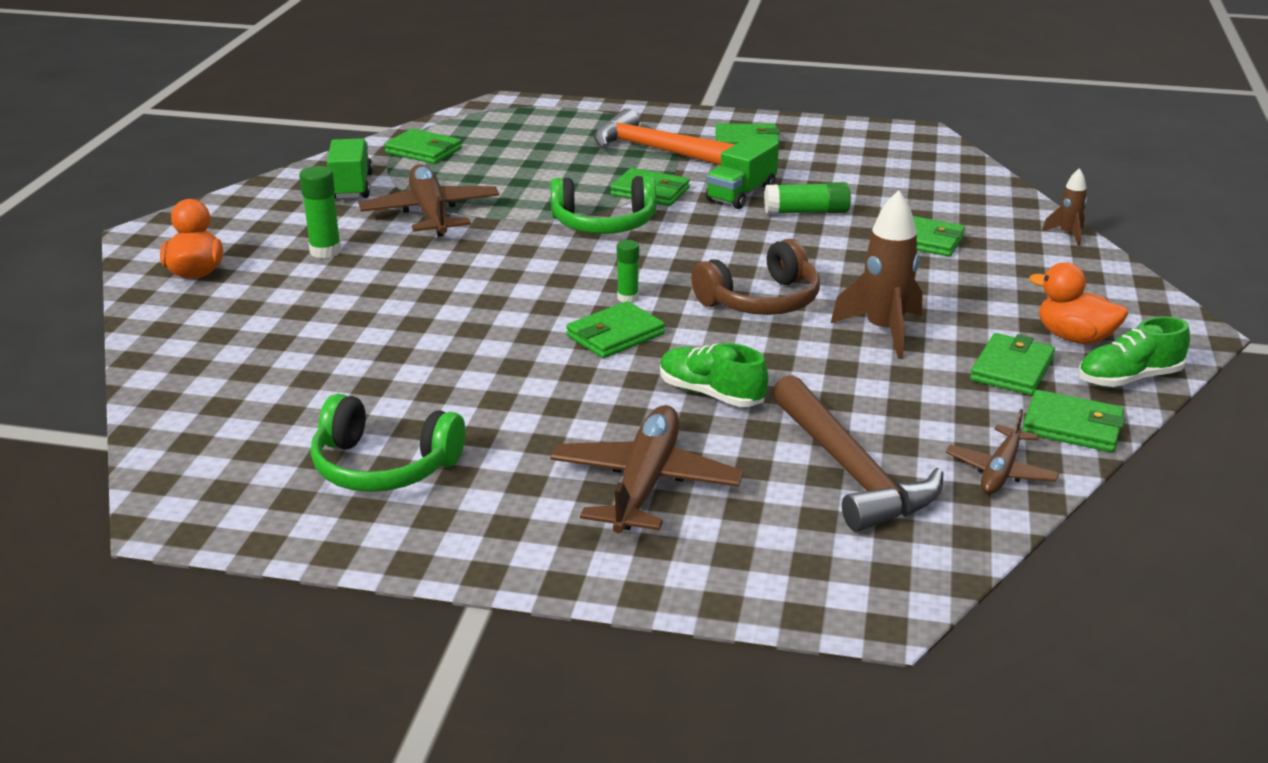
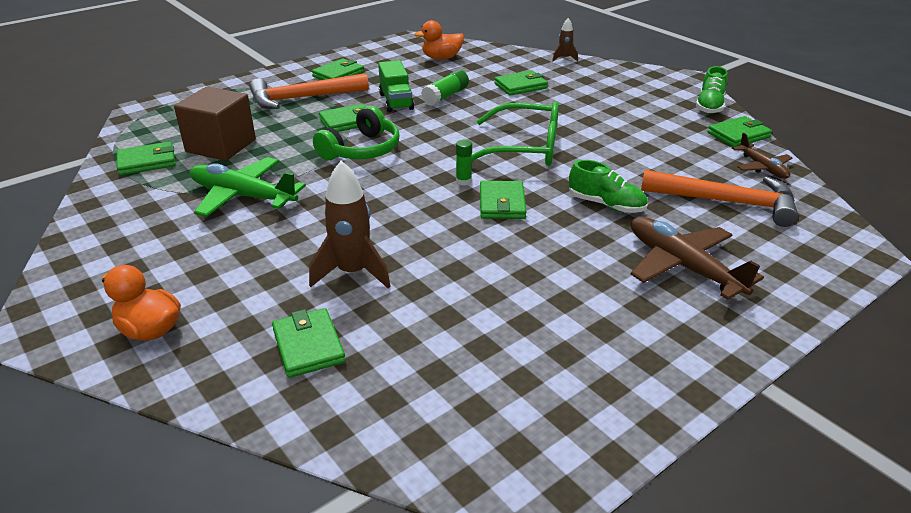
camera: 50 degrees left, 5 degrees up
(325, 251) = (222, 257): green glue stick -> none
(351, 187) = (144, 208): green truck -> none
(383, 467) = (564, 356): green headphones -> none
(431, 214) = (243, 196): brown plane -> green plane
(500, 163) = (221, 146): none -> brown cube
(711, 394) = (606, 205): green shoe -> green shoe turned 135 degrees counterclockwise
(761, 301) = (523, 148): brown headphones -> green glasses
(850, 470) = (726, 202): brown hammer -> orange hammer
(883, 331) = (598, 134): brown rocket -> brown rocket (352, 272)
(1012, 369) = (672, 124): green wallet -> green wallet (308, 346)
(1074, 338) = (660, 99): orange duck -> orange duck (441, 58)

